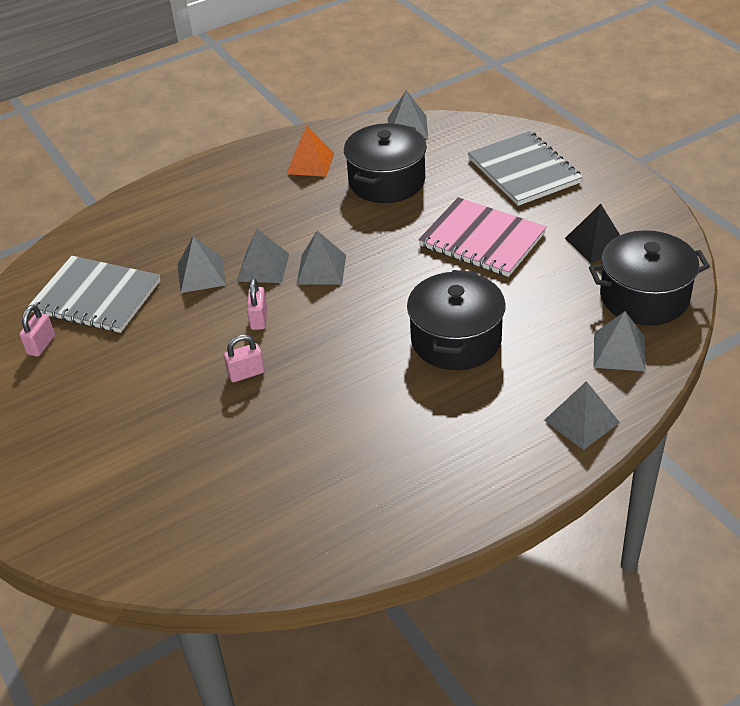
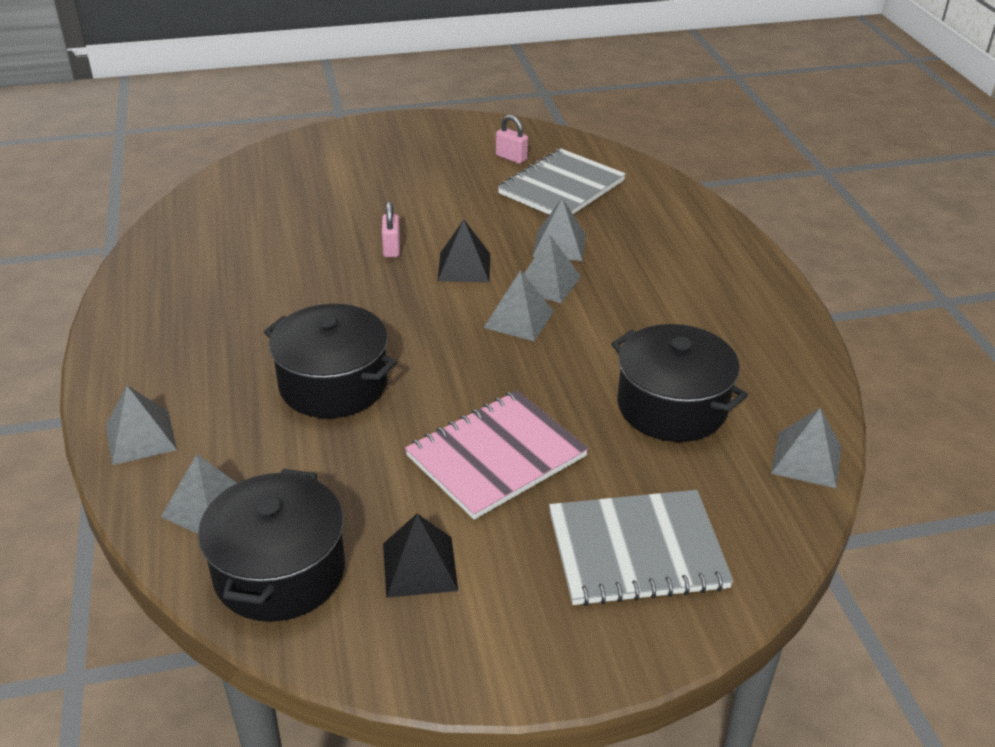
camera: 105 degrees right, 5 degrees down
(259, 319) = (464, 267): pink padlock -> black pyramid
(310, 163) = (743, 352): orange pyramid -> none

